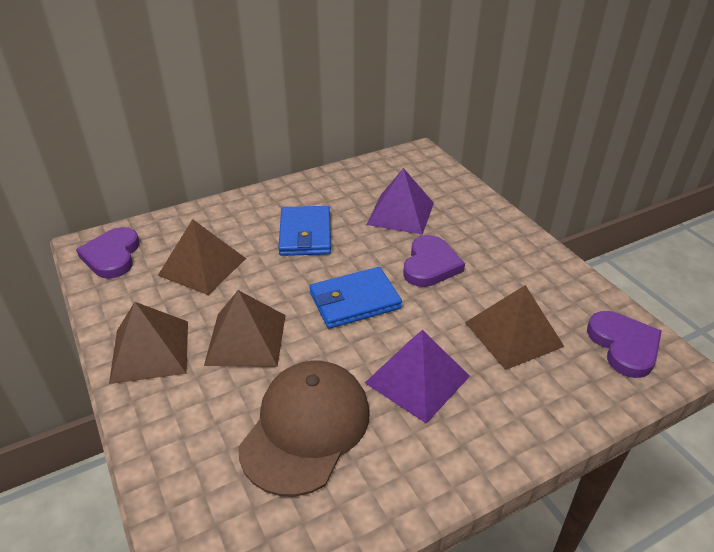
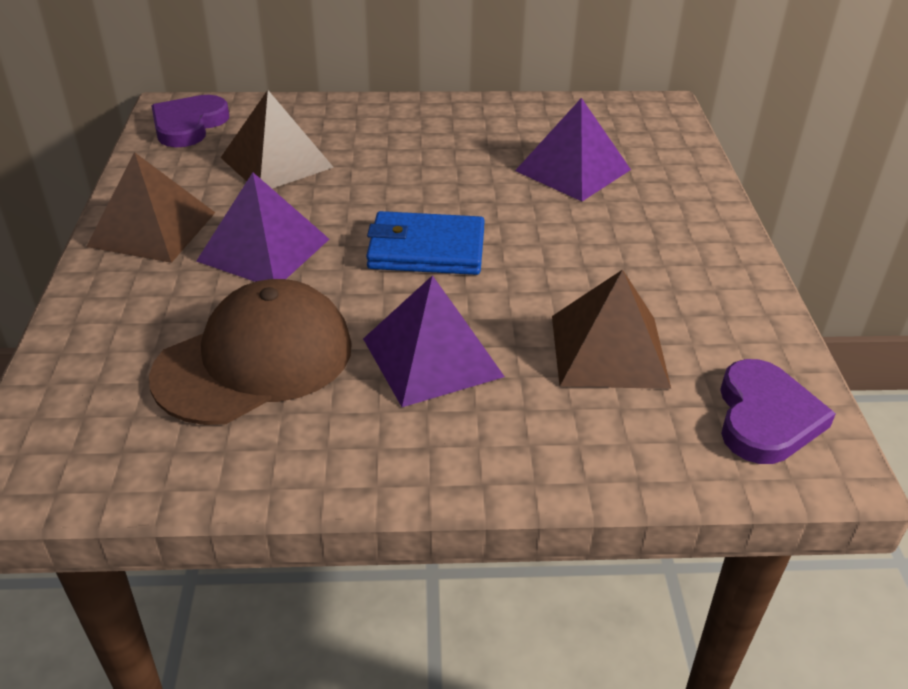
camera: 25 degrees right, 0 degrees up
(246, 339) = (263, 249): brown pyramid -> purple pyramid
(305, 234) = (426, 161): blue wallet -> none
(430, 265) = (562, 238): purple heart -> none

